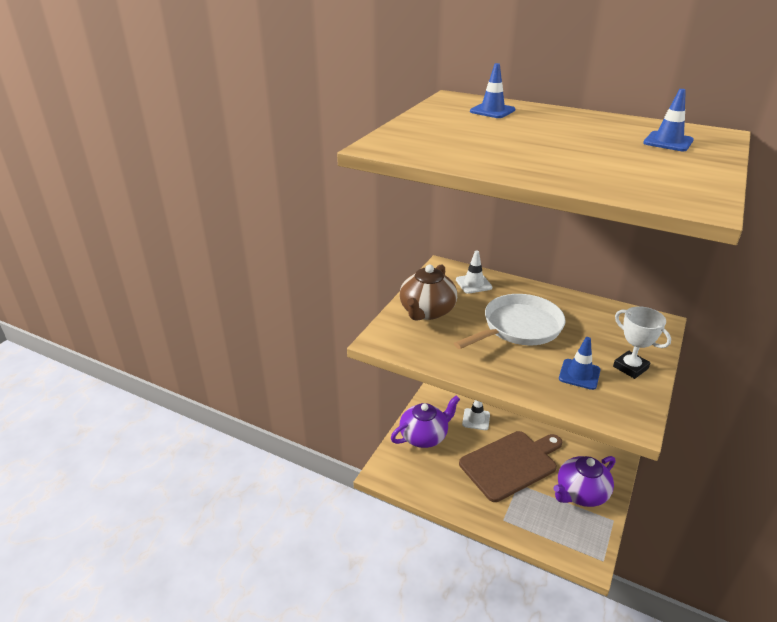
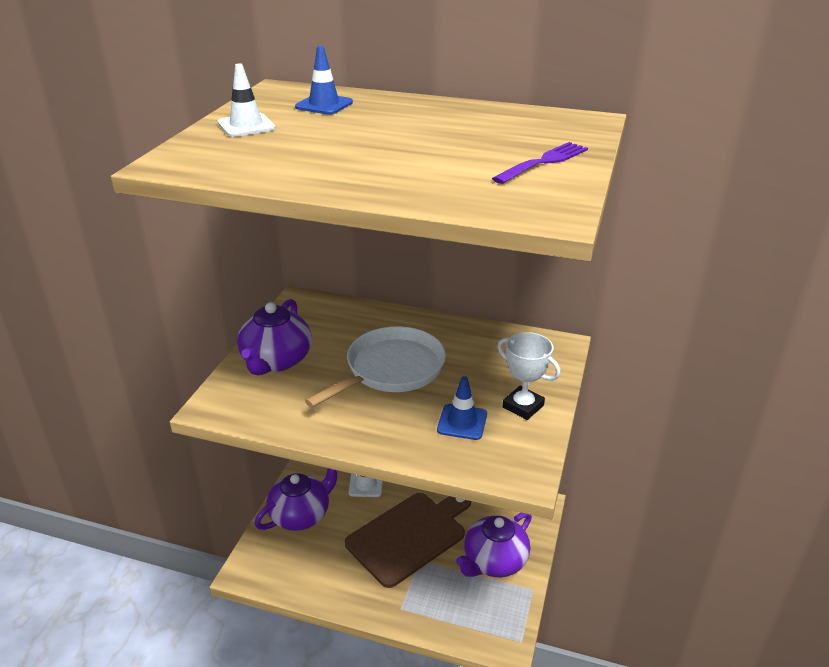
camera: 10 degrees left, 0 degrees up
(427, 311) = (276, 361): brown teapot -> purple teapot
(473, 284) = (337, 318): white traffic cone -> white traffic cone (246, 126)
(668, 142) = (529, 134): blue traffic cone -> none
(686, 164) = (544, 162): none -> purple fork

